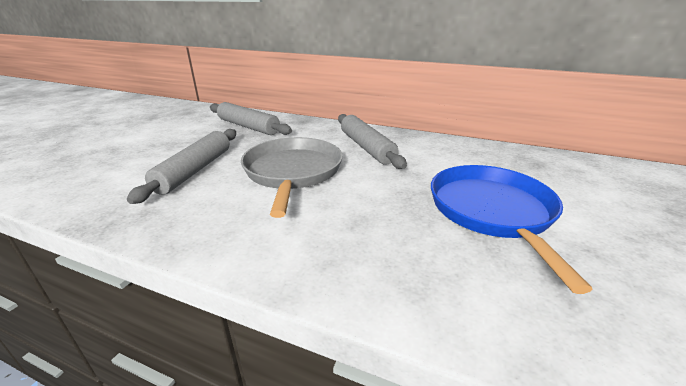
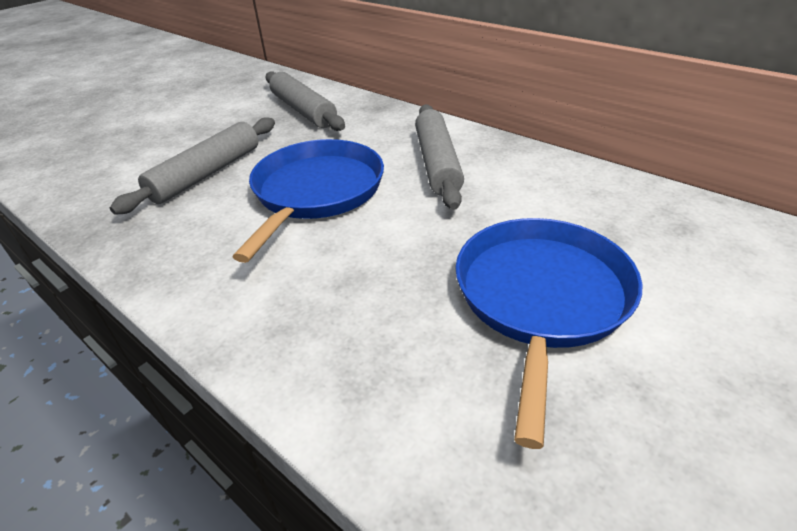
camera: 20 degrees right, 10 degrees up
(292, 172) = (316, 192): grey pan -> blue pan

